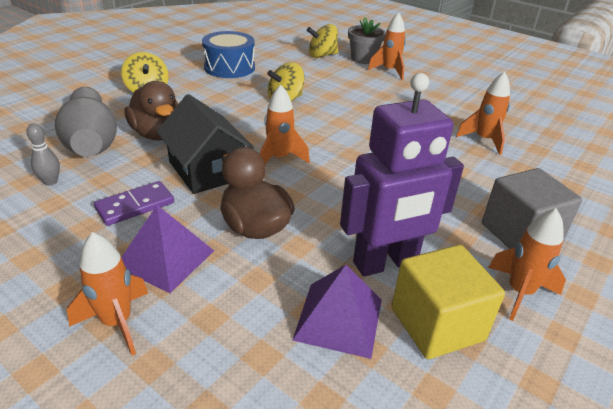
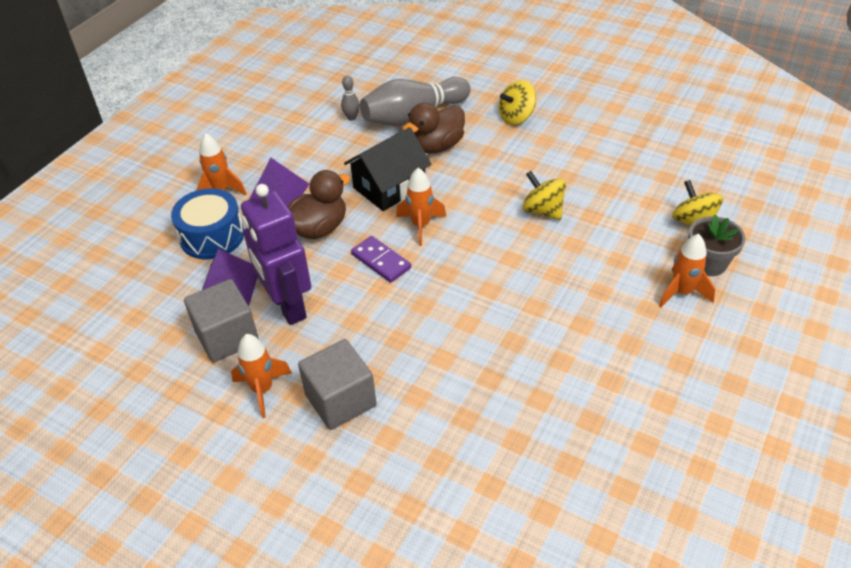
camera: 85 degrees right, 10 degrees up
(135, 206) = (332, 164): purple domino -> purple domino (381, 261)
(229, 67) = (604, 155): blue drum -> blue drum (212, 236)
(437, 324) = (227, 337): yellow cube -> grey cube
(484, 140) = (517, 386): orange rocket -> none

